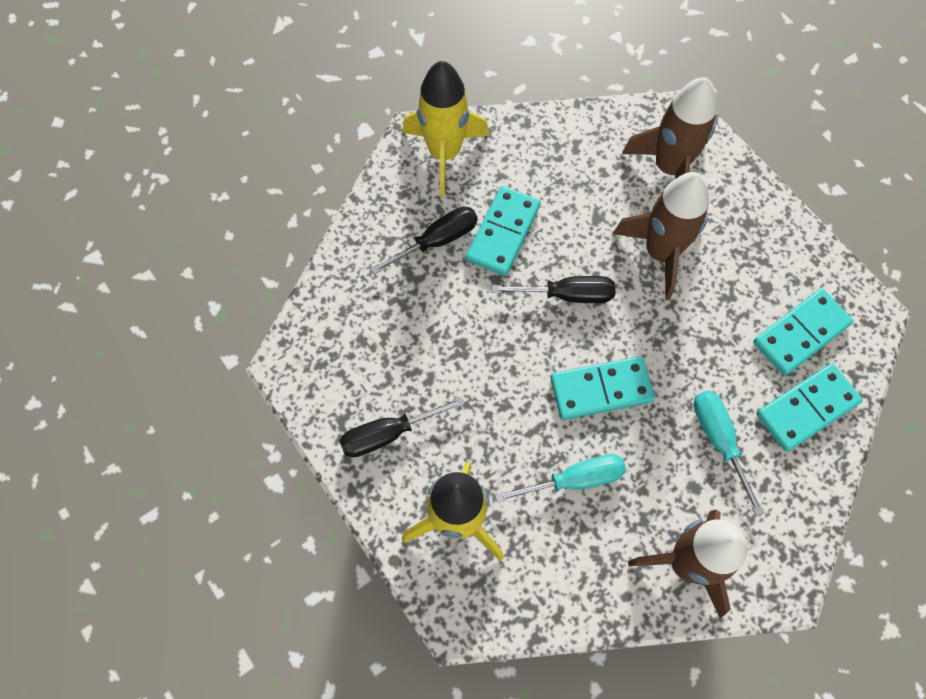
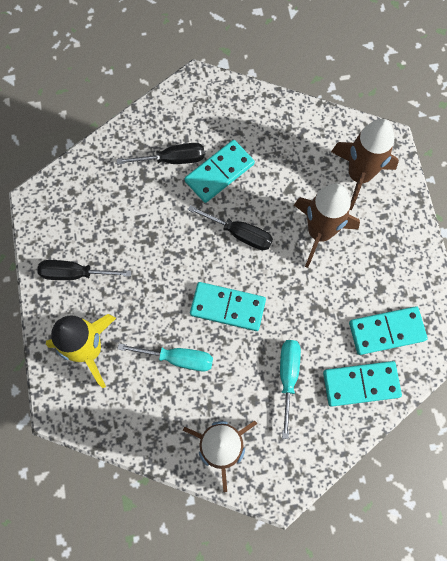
camera: 25 degrees right, 5 degrees up
(444, 153) = (209, 101): yellow rocket -> none

